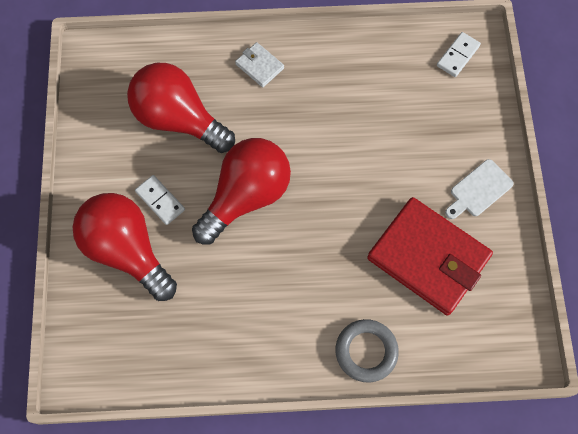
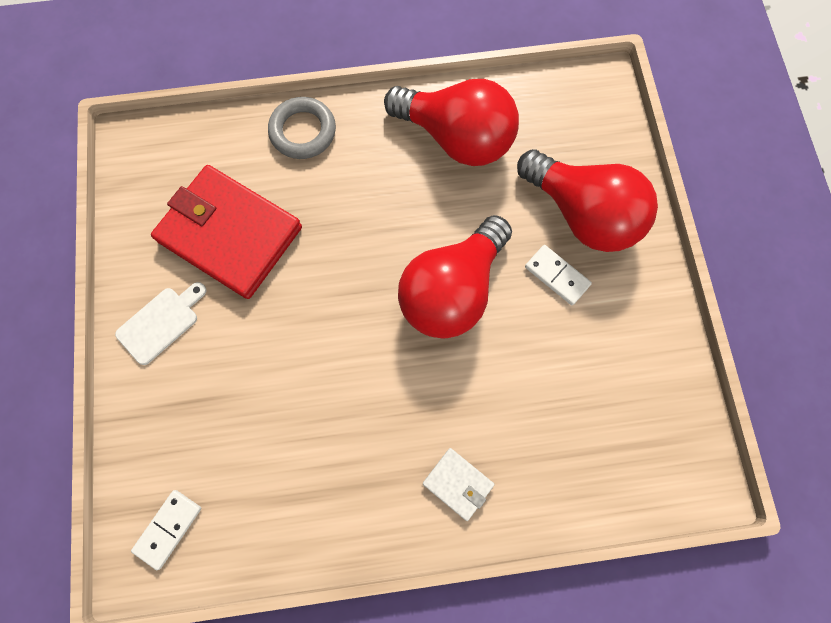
camera: 175 degrees right, 5 degrees up
(179, 119) = (556, 389): red light bulb -> red light bulb (456, 138)

